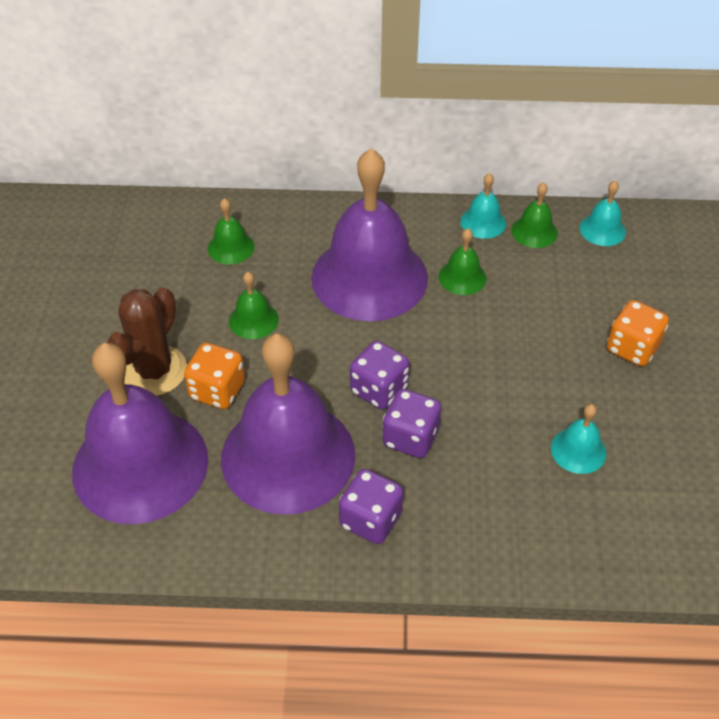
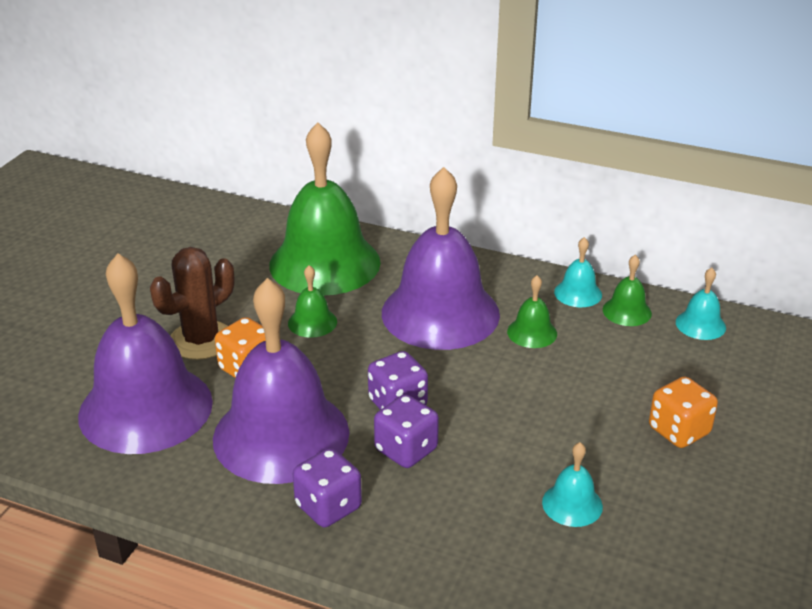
camera: 20 degrees right, 15 degrees down
(231, 247) = (324, 263): green bell -> green bell, size x2.43

